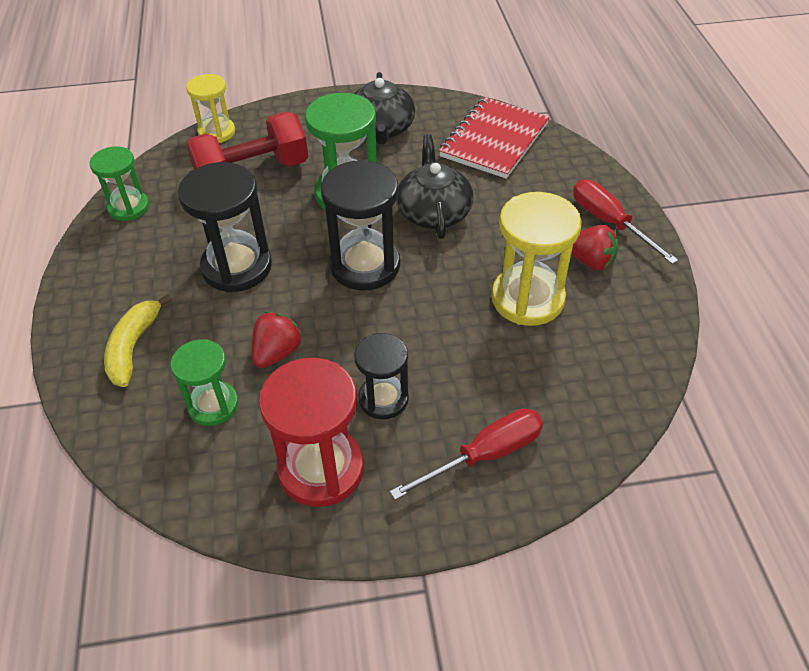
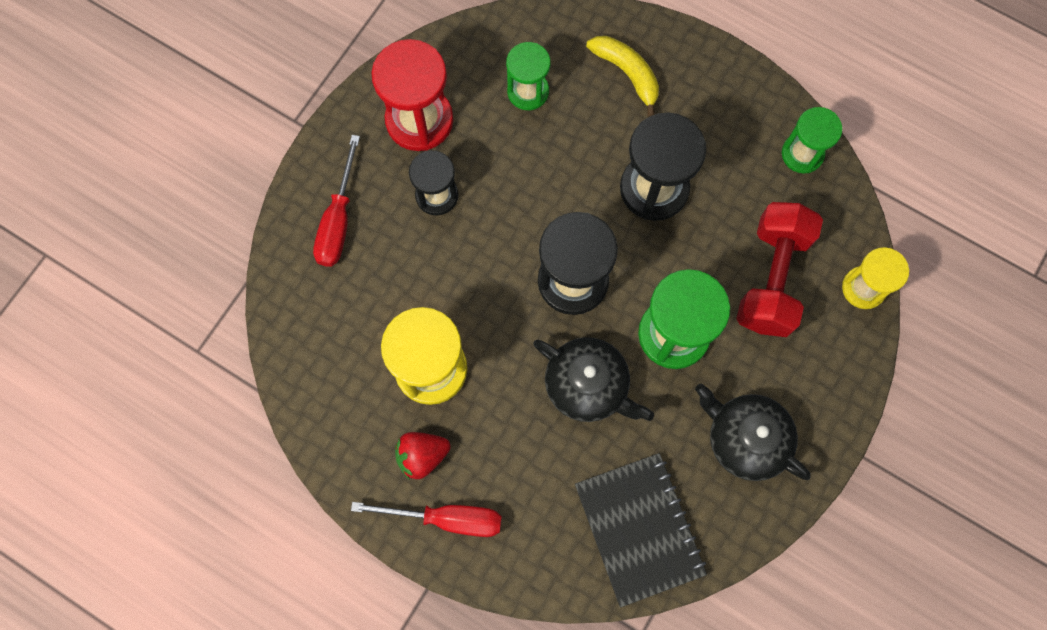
camera: 130 degrees right, 25 degrees up
(277, 352) = (539, 159): red strawberry -> none
(494, 140) = (639, 529): red notebook -> black notebook

